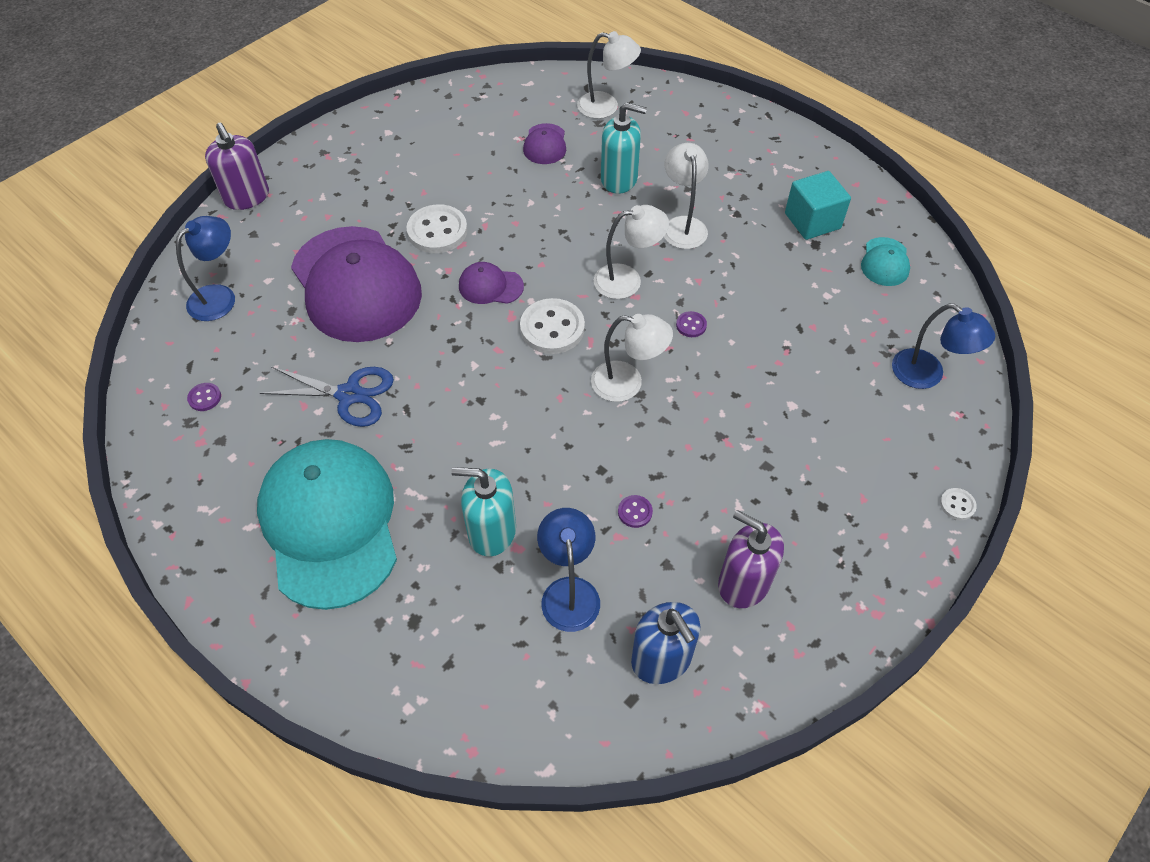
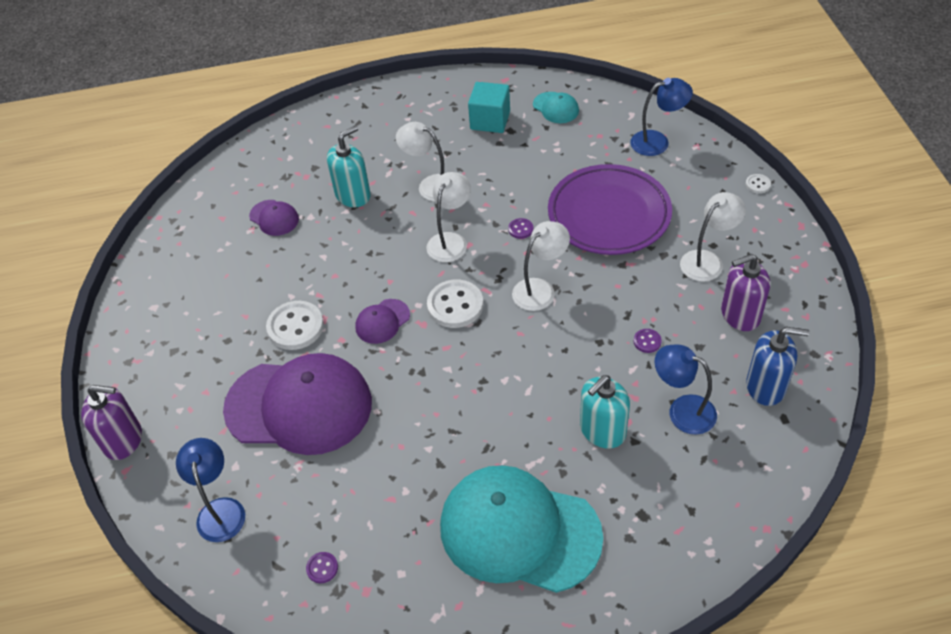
camera: 50 degrees left, 5 degrees down
(349, 395) = (408, 462): blue scissors -> none
(606, 107) = (274, 164): white lamp -> white lamp (707, 260)
(778, 387) = (609, 214): none -> purple plate

